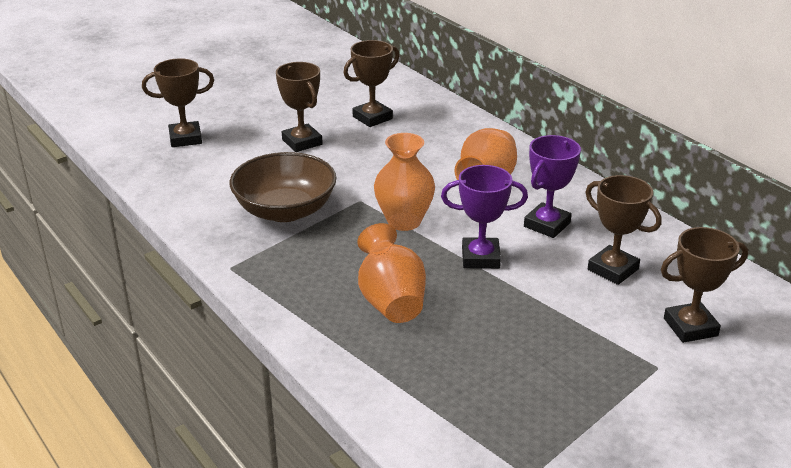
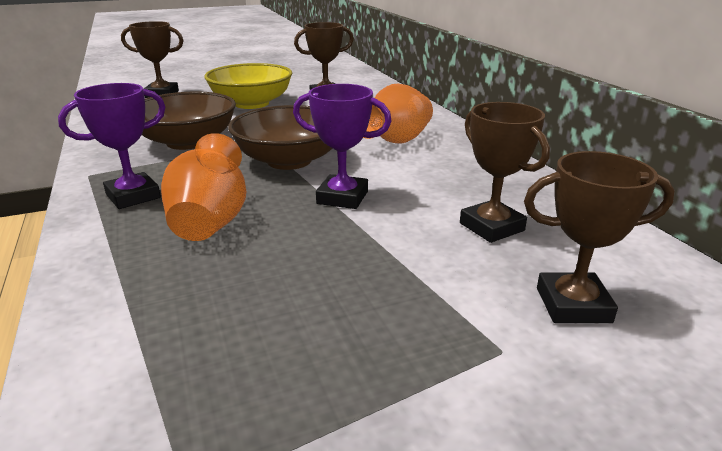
camera: 15 degrees right, 5 degrees down
(302, 142) = (251, 104): brown trophy -> yellow bowl
(404, 221) = (289, 160): orange vase -> brown bowl
(547, 225) = (436, 179): purple trophy -> purple trophy (133, 196)

